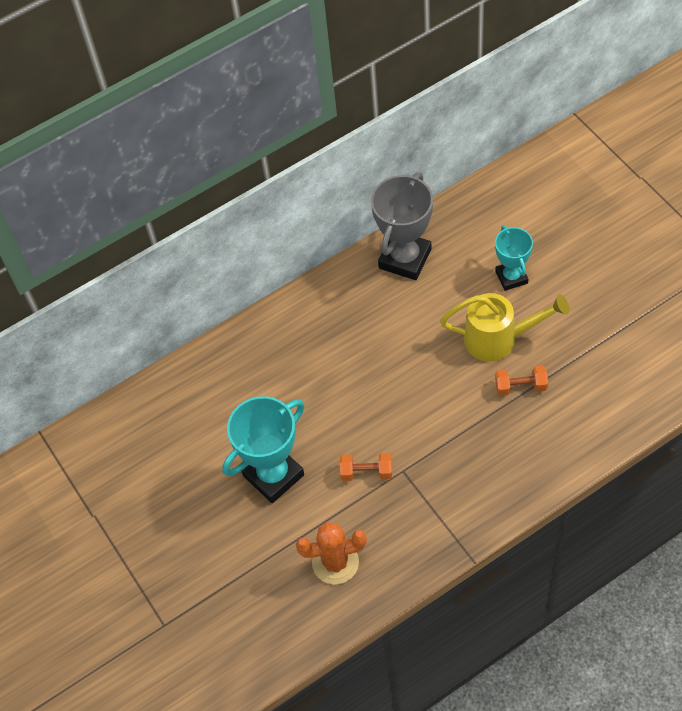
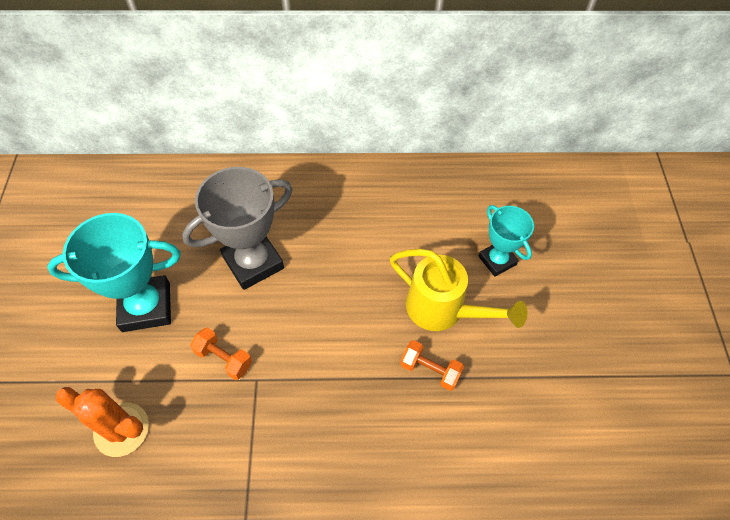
camera: 25 degrees right, 0 degrees up
(405, 259) = (413, 189): grey trophy -> grey trophy (253, 262)
(511, 277) = (497, 260): turquoise trophy -> turquoise trophy turned 45 degrees counterclockwise

